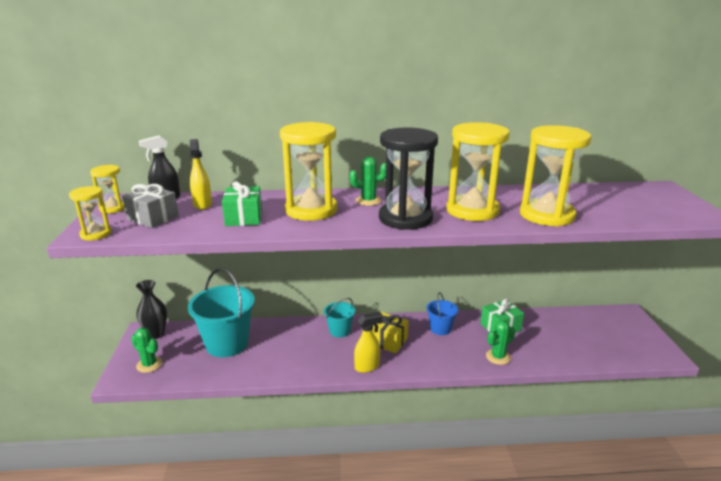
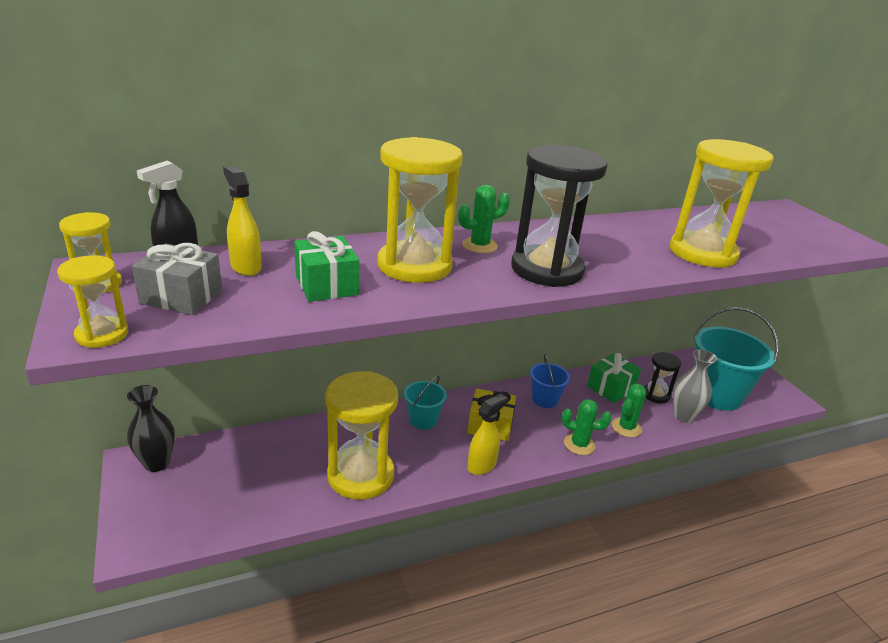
camera: 20 degrees left, 5 degrees up
(149, 364) = (170, 514): green cactus -> green cactus (579, 444)
(227, 344) = (275, 462): turquoise bucket -> turquoise bucket (716, 394)
(472, 210) = (617, 252): yellow hourglass -> yellow hourglass (360, 475)
(537, 337) = (655, 395): none -> black hourglass
(554, 355) = (683, 416): none -> grey vase

